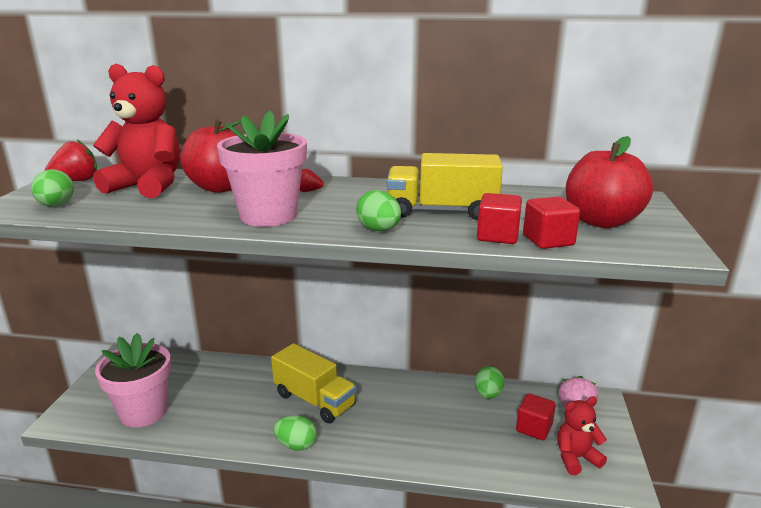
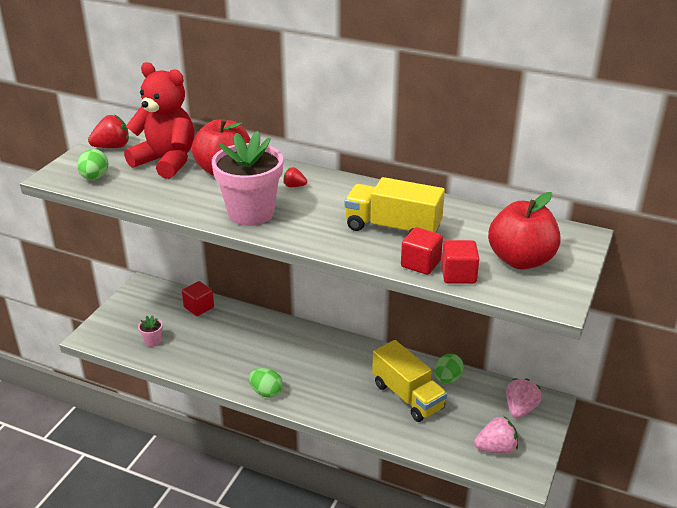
camera: 15 degrees right, 10 degrees up
(143, 412) = (152, 341): pink flower pot -> pink flower pot, size x0.42
(314, 400) = (293, 356): yellow truck -> yellow truck (407, 396)
(379, 230) = (330, 242): green egg -> none
(534, 428) = (473, 416): red cube -> red cube (199, 307)
(576, 458) = (496, 448): red teddy bear -> pink strawberry

